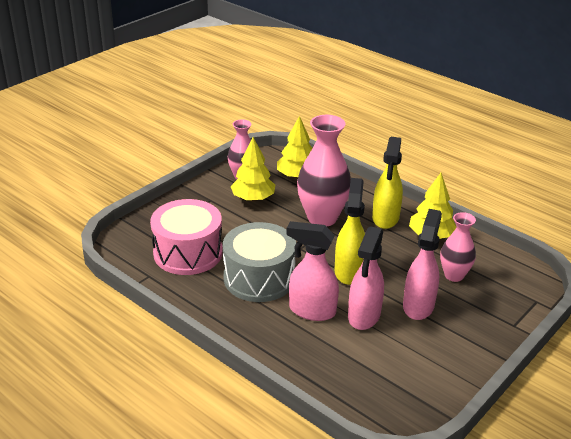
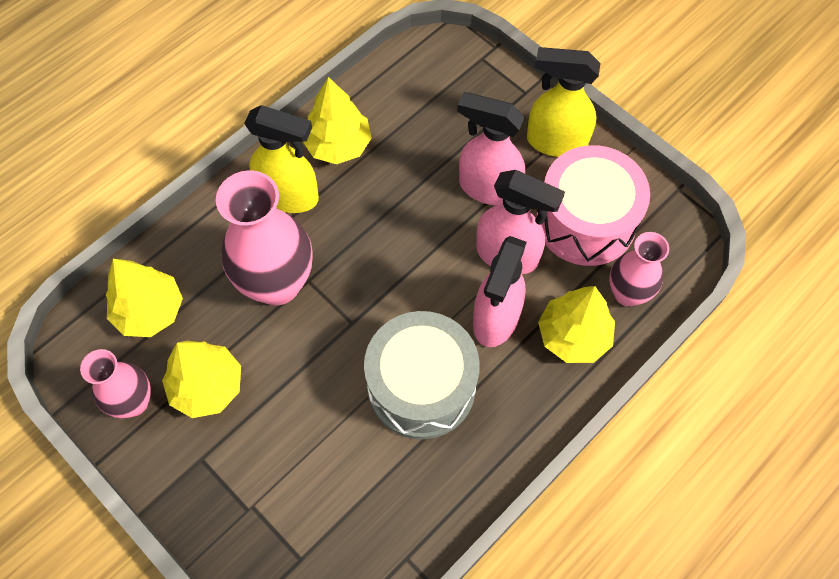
camera: 85 degrees left, 30 degrees up
(188, 253) = (351, 495): pink drum -> pink drum (586, 221)
(304, 350) = (573, 336): none -> yellow tree
(349, 271) = (412, 262): yellow spray bottle -> yellow spray bottle (555, 141)
(454, 275) = (428, 135): pink vase -> pink vase (627, 293)

